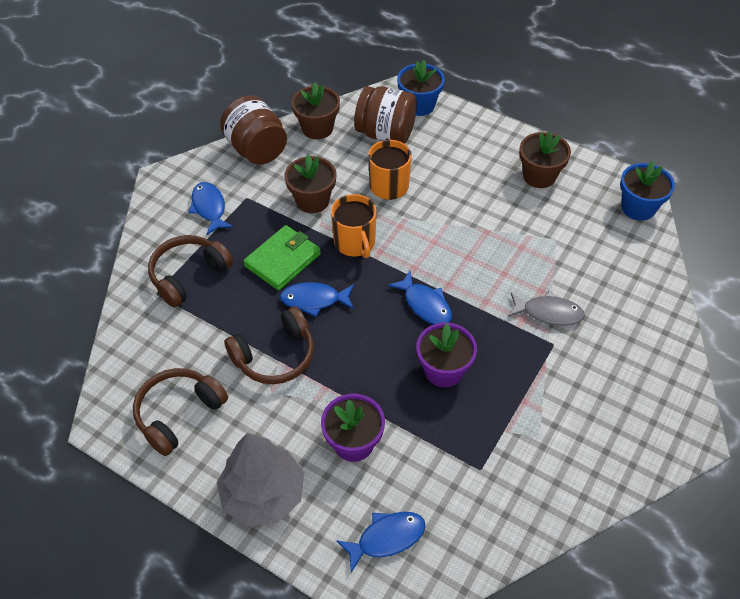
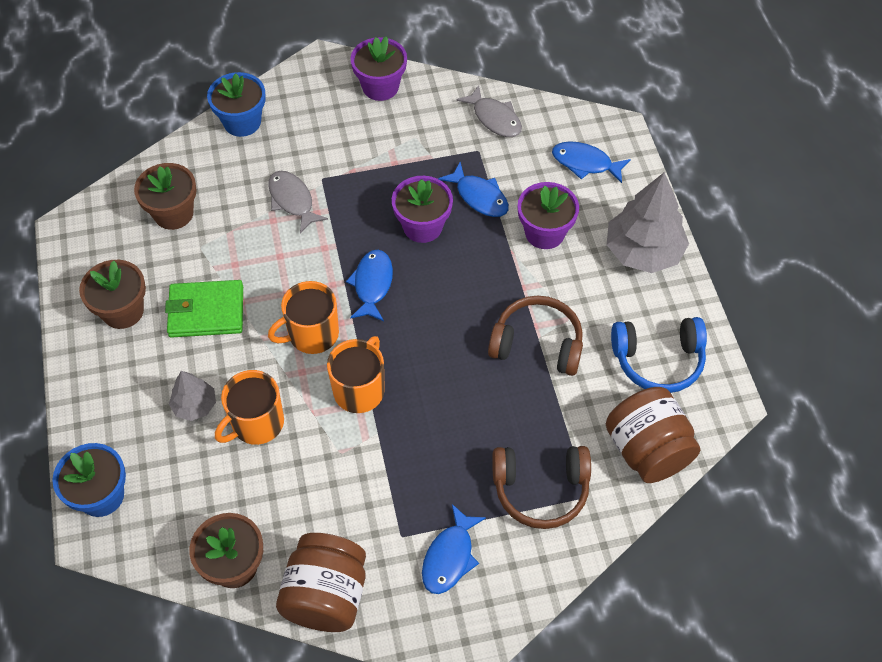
camera: 135 degrees left, 5 degrees up
(179, 414) = (658, 360): brown headphones -> blue headphones
(282, 260) = (441, 429): green wallet -> green wallet (206, 311)
(312, 200) = (344, 472): brown flower pot -> brown flower pot (173, 213)
(314, 300) = (455, 365): blue fish -> blue fish (479, 196)
(385, 134) = (181, 489): brown jar -> brown jar (647, 450)
(421, 248) = (312, 334): none -> orange mug
(432, 168) = (195, 405): none -> grey tree
(504, 513) = (494, 118): none -> grey fish
(622, 457) = (380, 87): none -> purple flower pot
(638, 207) = (99, 214): blue flower pot -> blue flower pot (242, 122)

